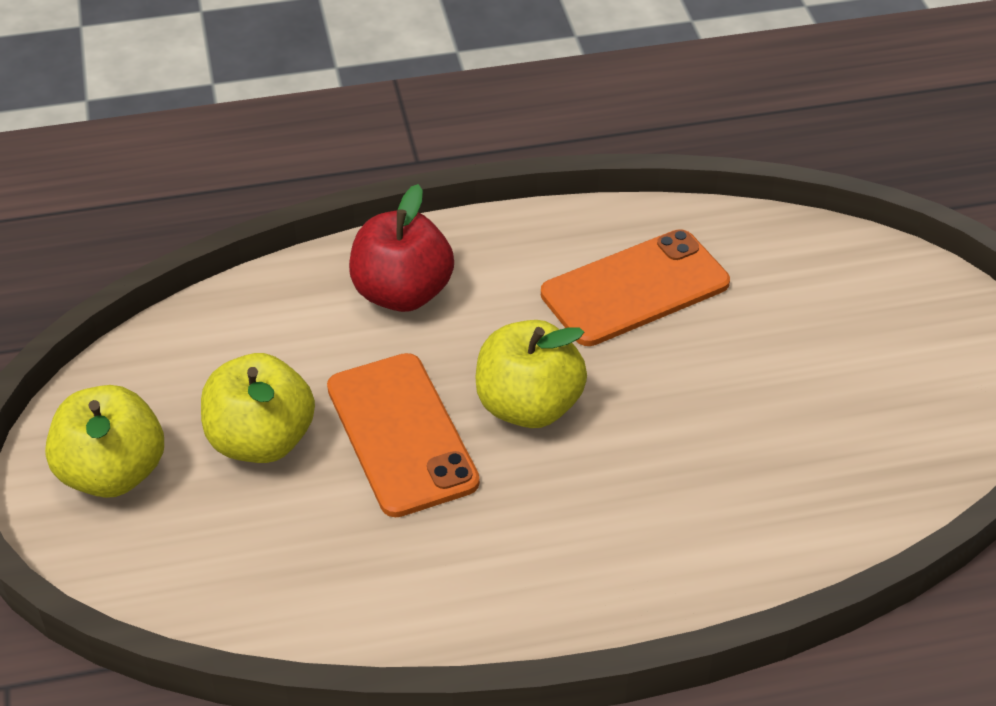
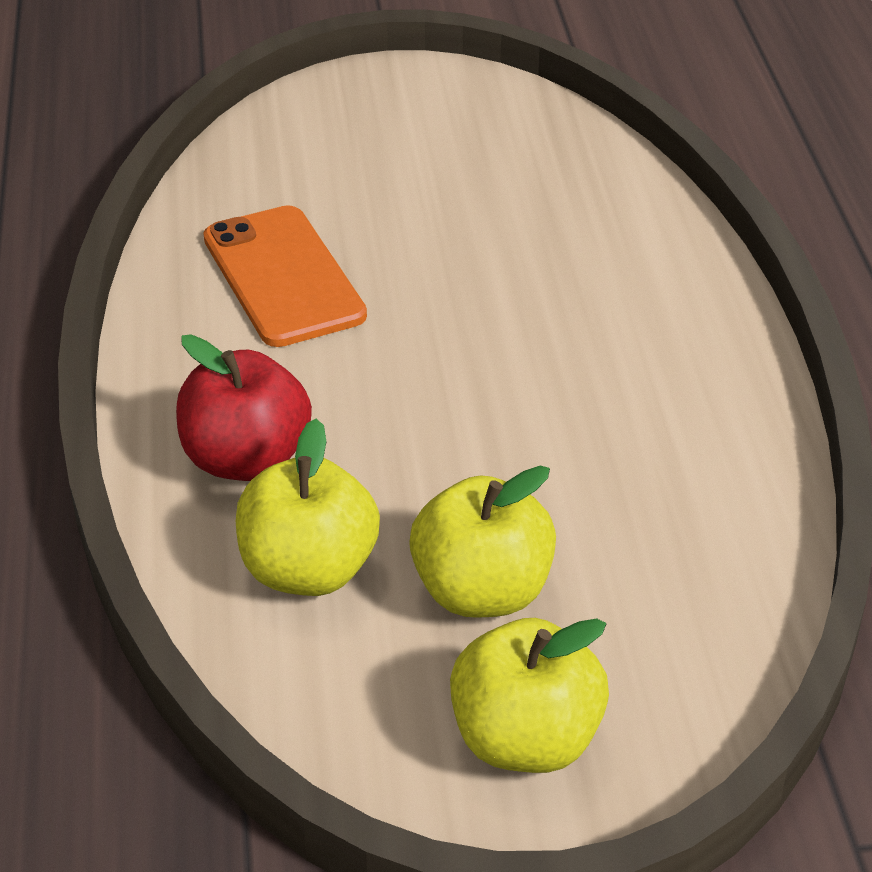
camera: 85 degrees left, 5 degrees down
(401, 434) = (484, 468): orange phone -> none
(528, 406) = (451, 367): yellow apple -> yellow apple (309, 570)

